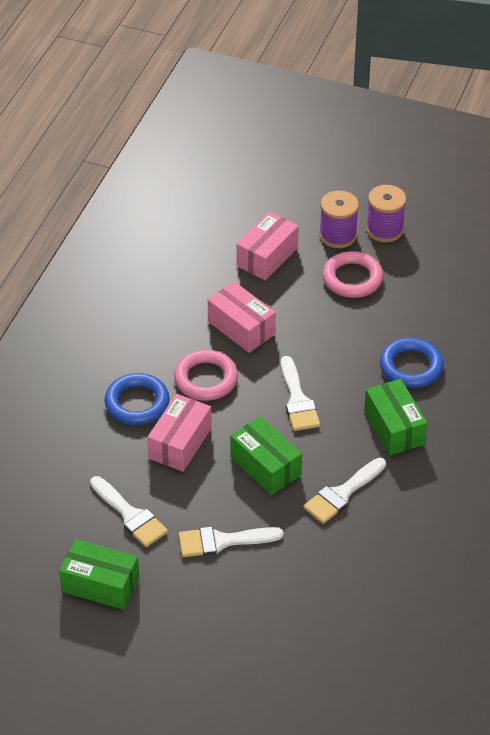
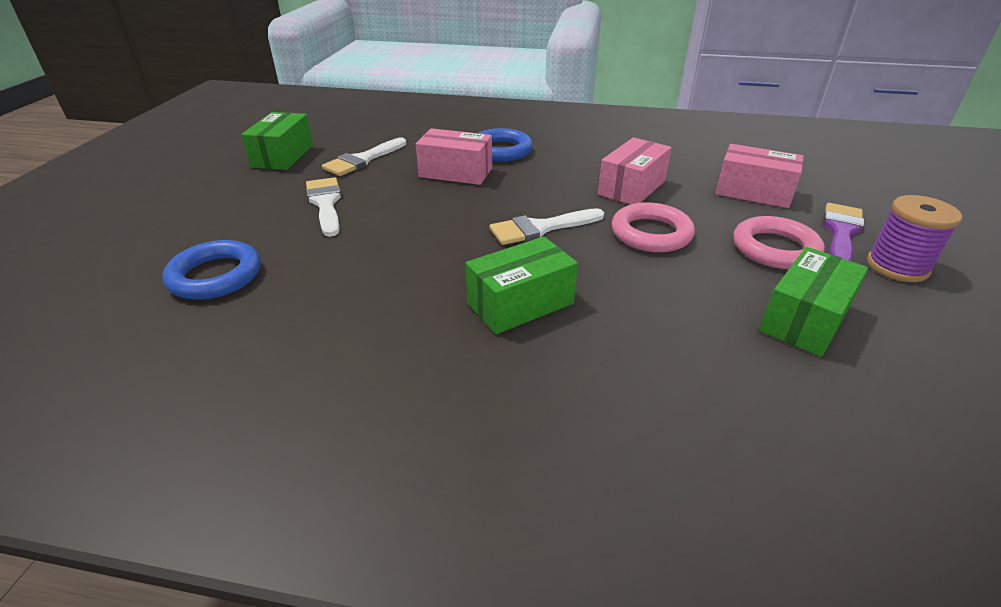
camera: 80 degrees right, 10 degrees down
(206, 379) = (547, 176): pink ring -> pink ring (651, 233)
(265, 466) = (432, 217): green box -> green box (804, 319)
(338, 235) = (841, 232): purple spool -> purple brush
(342, 493) = (395, 270): white brush -> none
(411, 367) = (646, 310): blue ring -> blue ring (215, 276)

